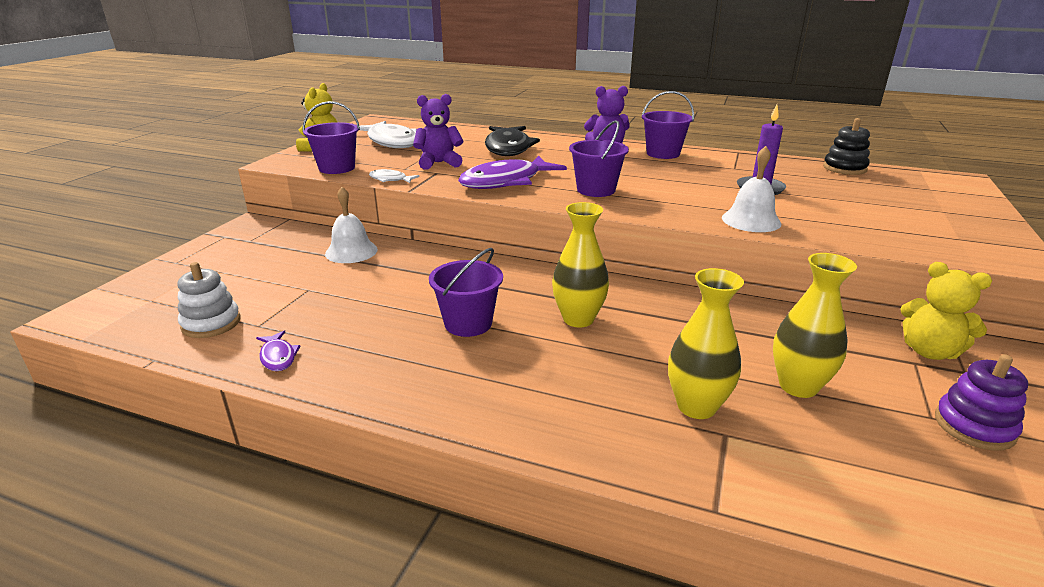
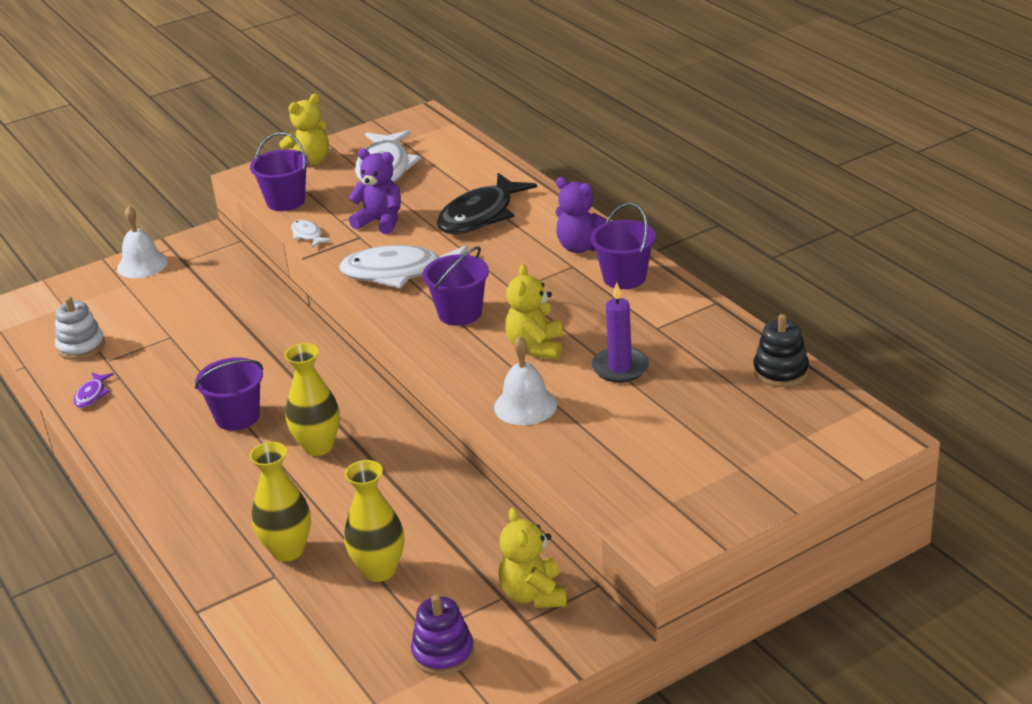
camera: 40 degrees right, 5 degrees up
(351, 251) = (244, 303): white bell -> white bell (142, 264)
(506, 182) = (399, 273): purple fish -> white fish
(686, 192) = (536, 347): none -> yellow teddy bear

